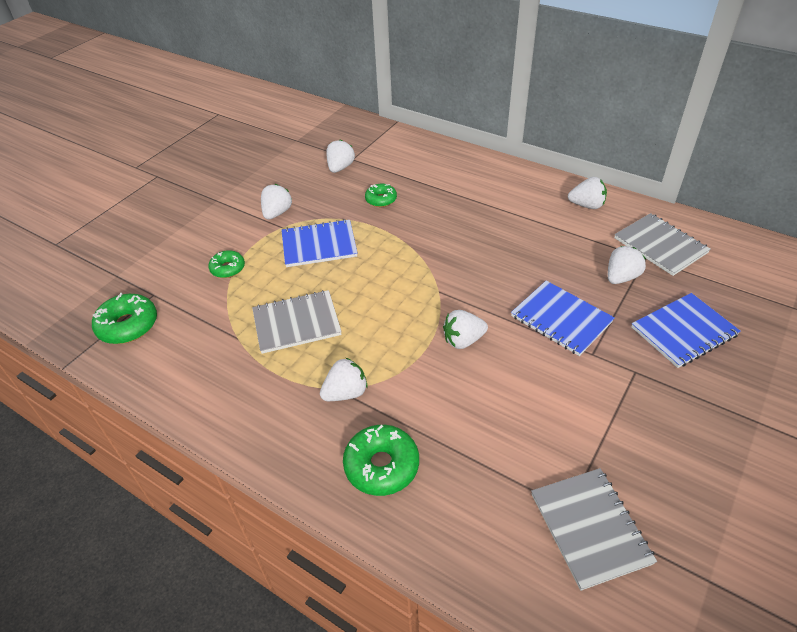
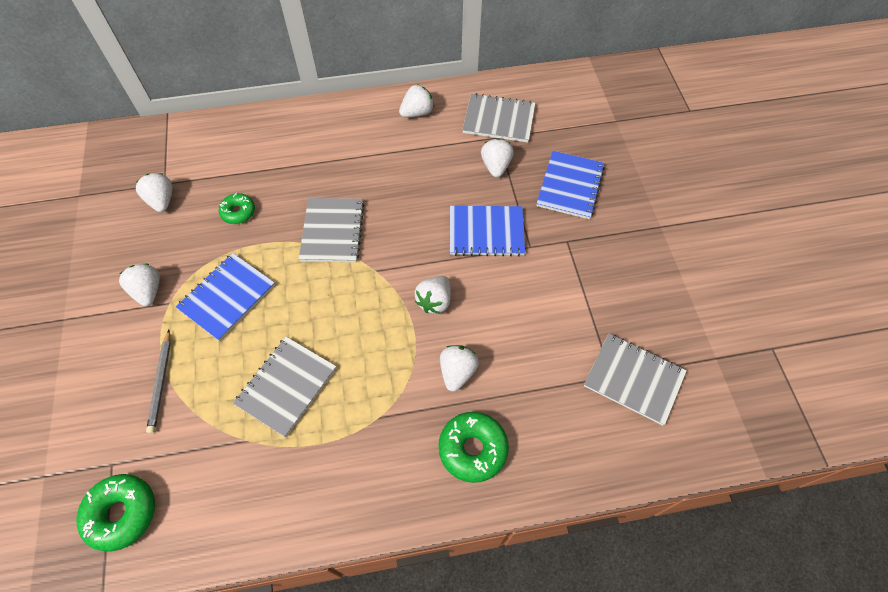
camera: 45 degrees left, 15 degrees up
(228, 268) = (161, 382): green donut -> grey pencil
(345, 393) = (390, 414): white strawberry -> white strawberry (457, 372)
(433, 247) = (332, 231): none -> grey notebook

